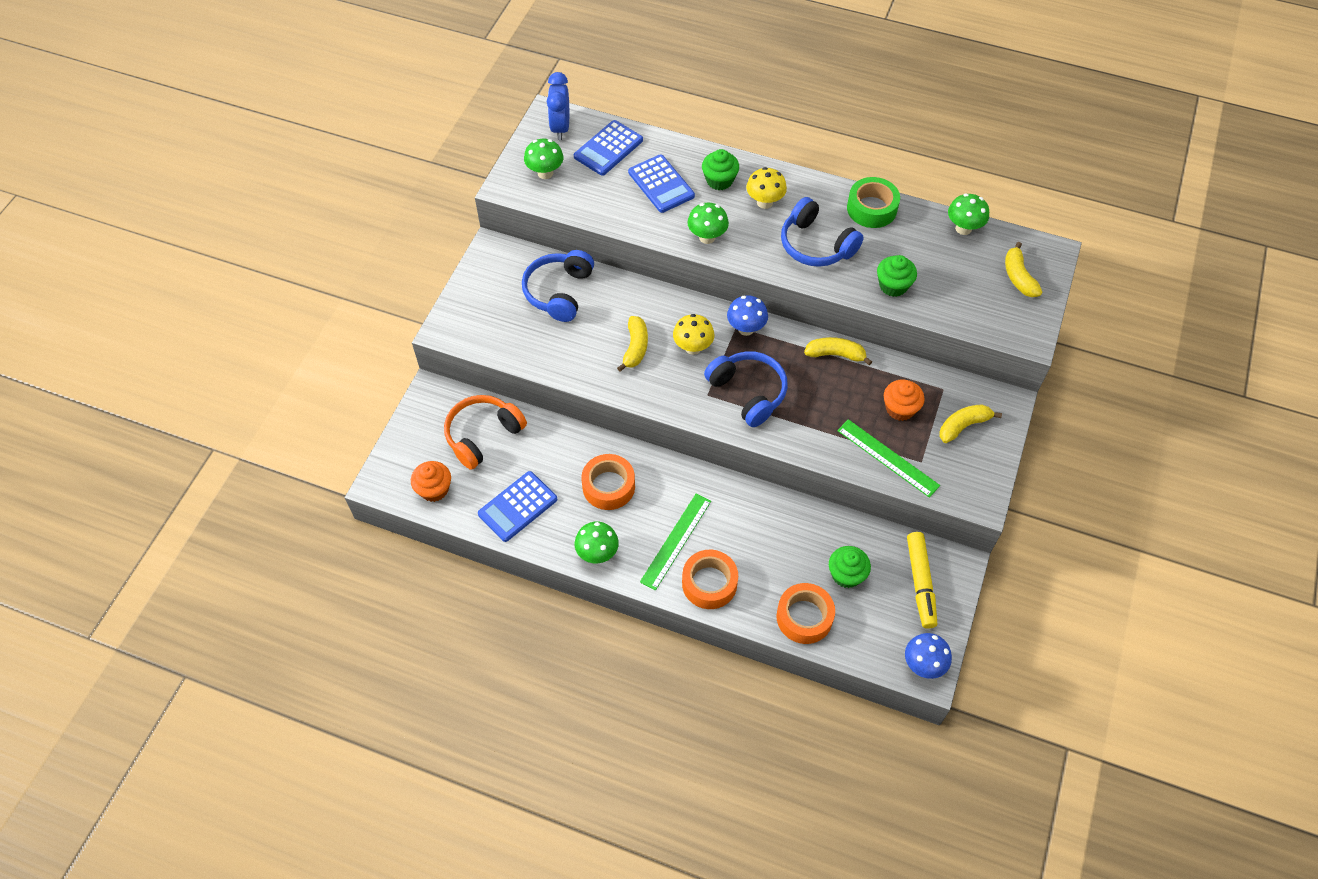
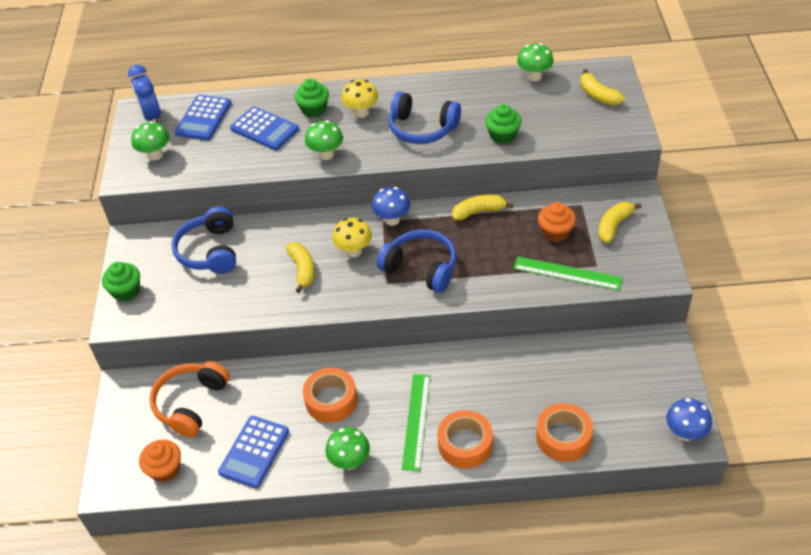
camera: 20 degrees left, 10 degrees down
(846, 574) = (579, 387): green cupcake -> green cupcake (126, 291)
(871, 208) = (453, 87): green tape -> none
(920, 583) = (644, 368): yellow marker -> none

